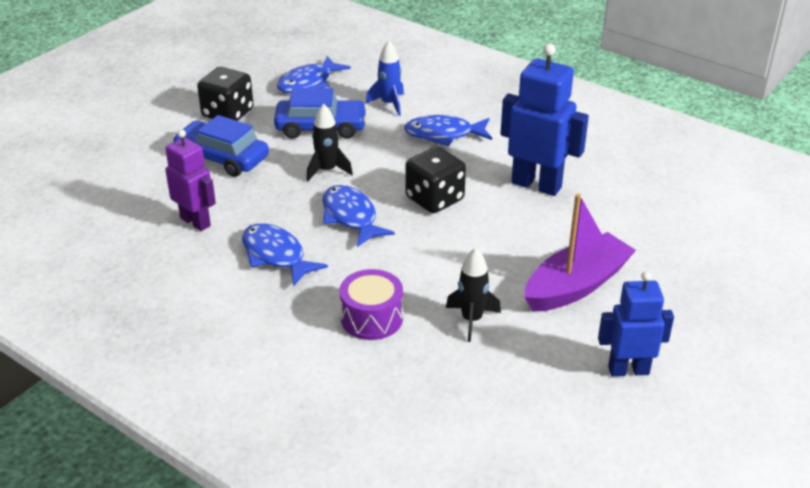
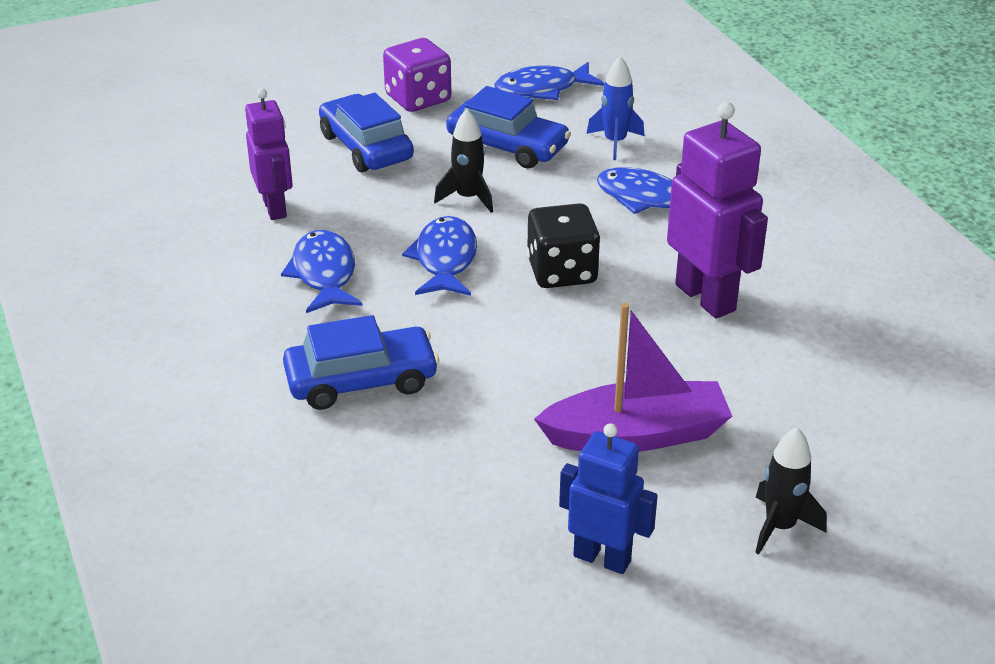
camera: 30 degrees right, 0 degrees up
(228, 113) = (418, 99): black dice -> purple dice
(372, 318) = (361, 380): purple drum -> blue car
(471, 320) = (471, 426): black rocket -> black rocket (780, 527)
(536, 185) = (706, 297): blue robot -> purple robot

